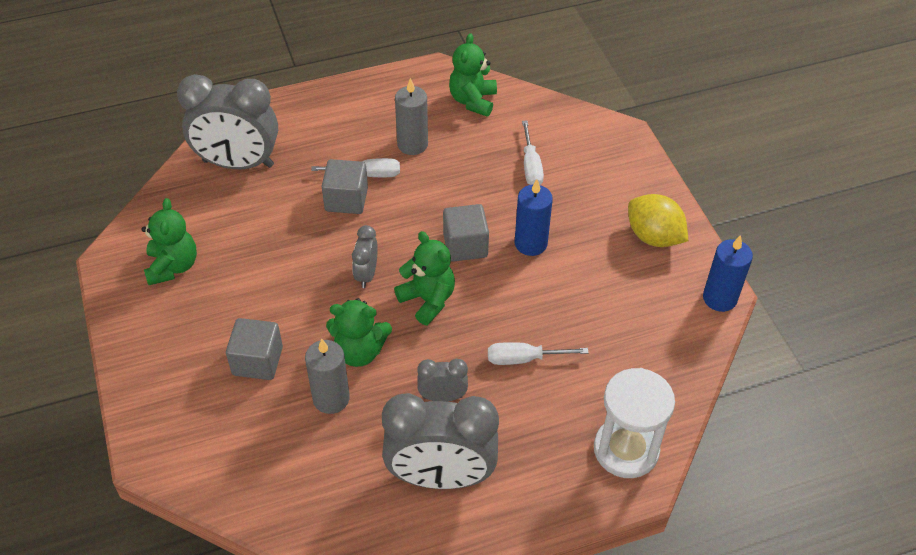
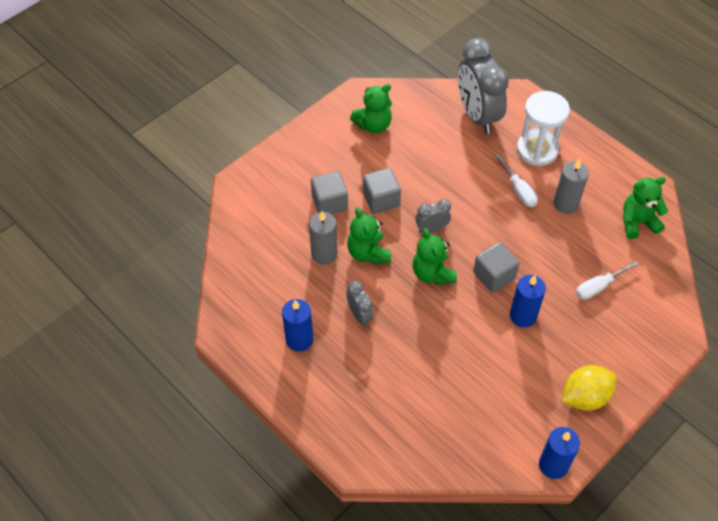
camera: 65 degrees right, 5 degrees up
(346, 199) = (488, 188): grey cube -> grey cube (381, 200)
(428, 300) = (432, 273): green teddy bear -> green teddy bear turned 135 degrees clockwise
(440, 477) = (299, 339): grey clock -> blue candle
(523, 359) = (417, 351): white screwdriver -> none
(626, 449) = (378, 444): white hourglass -> white hourglass (537, 150)
(654, 237) = (585, 397): yellow lemon -> yellow lemon turned 45 degrees clockwise

